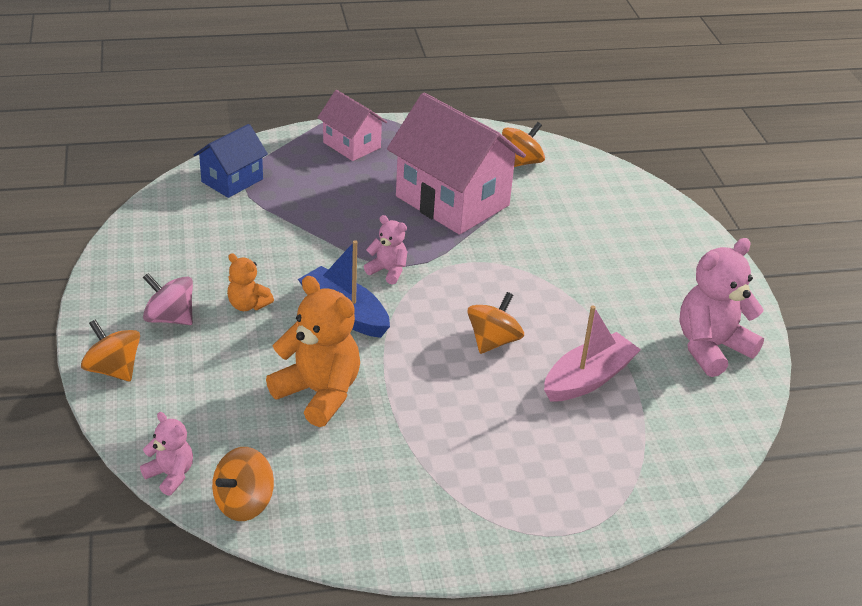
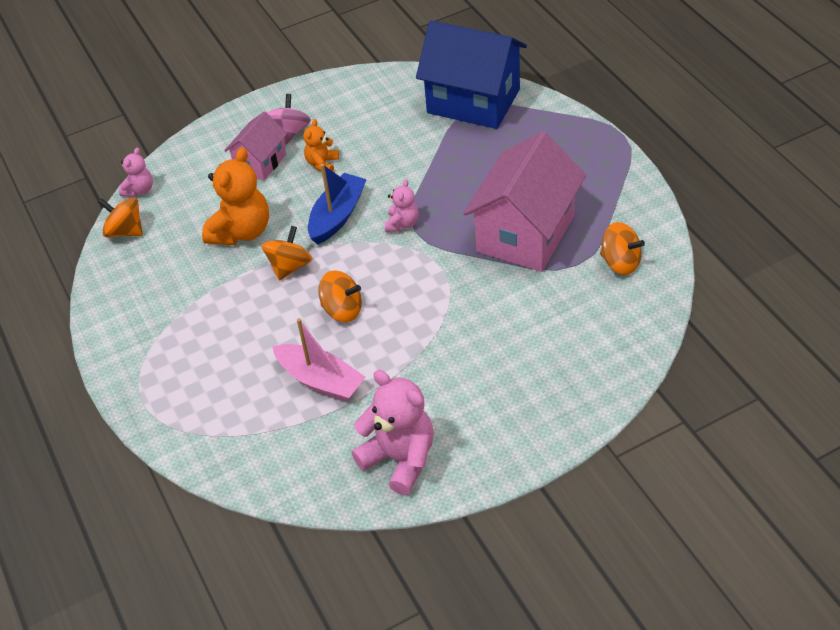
camera: 80 degrees right, 10 degrees up
(113, 369) = (226, 128): orange spinning top -> orange spinning top (290, 266)
(232, 180) = (473, 101): blue house -> blue house, size x1.86
(351, 145) = (571, 148): pink house -> pink house (260, 162)

